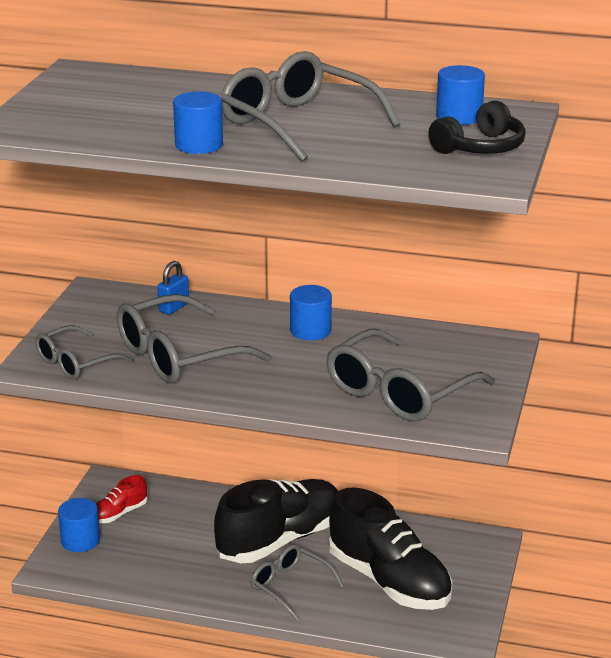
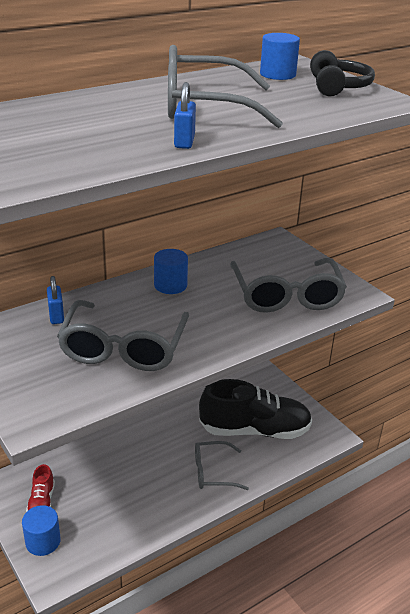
camera: 50 degrees left, 5 degrees up
(75, 363) = (60, 397): grey glasses -> none
(199, 145) = (184, 142): blue cylinder -> blue padlock
(280, 540) = (165, 448): black shoe -> none

